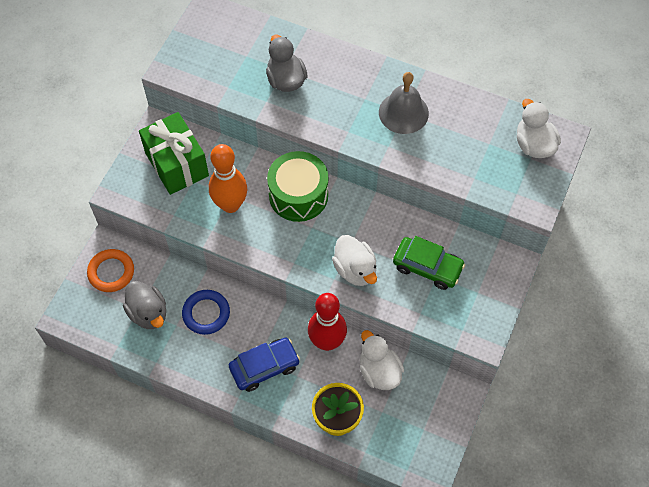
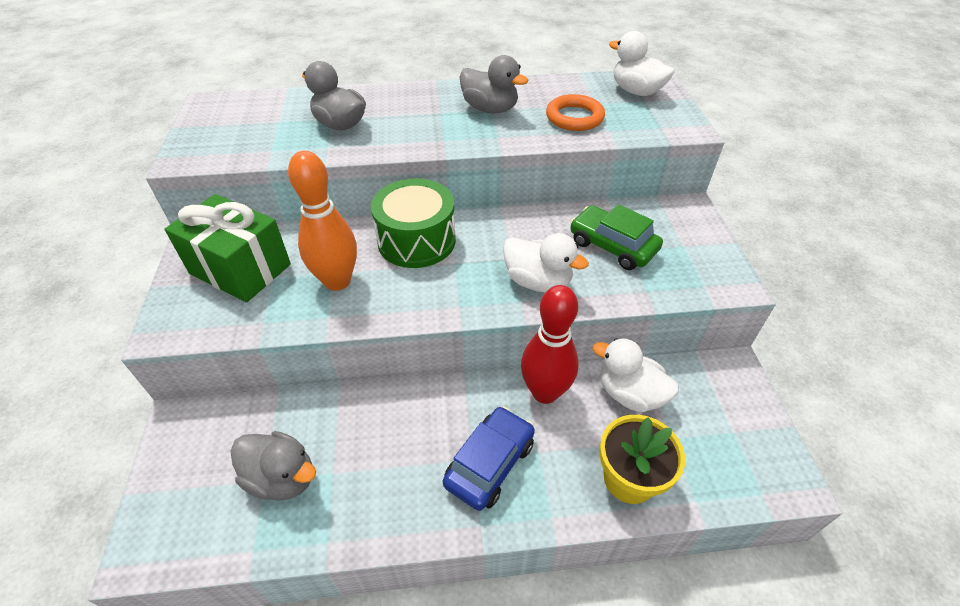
camera: 30 degrees left, 15 degrees down
(111, 272) = (199, 450): orange ring -> orange ring (574, 117)
(206, 313) = (368, 436): blue ring -> none
(403, 112) = (490, 109): grey bell -> grey duck
(427, 267) = (612, 246): green car -> green car turned 135 degrees counterclockwise

